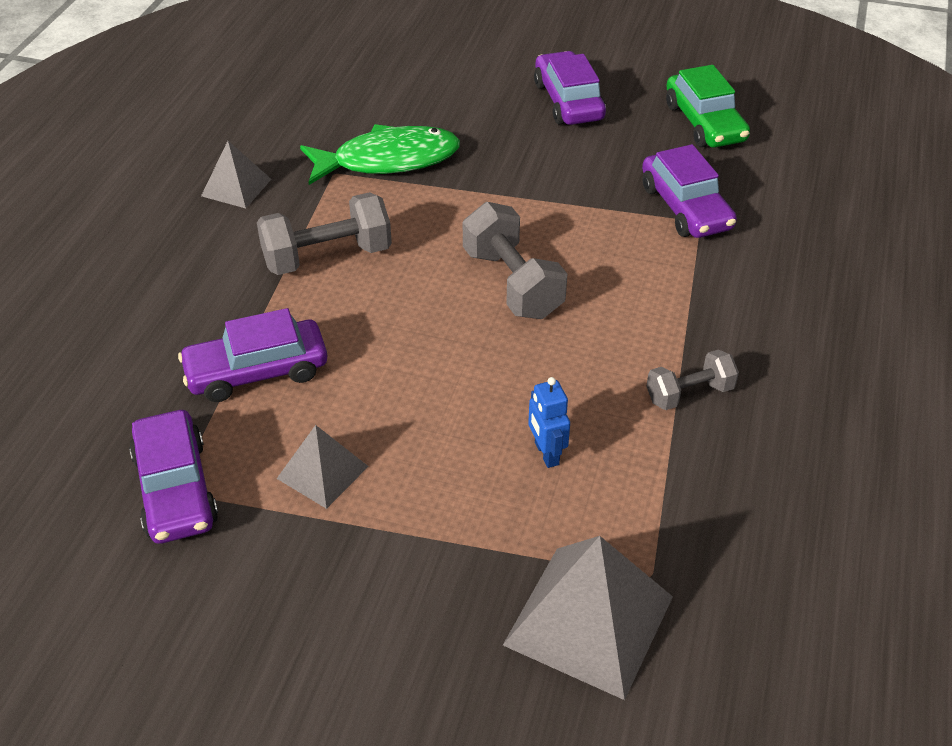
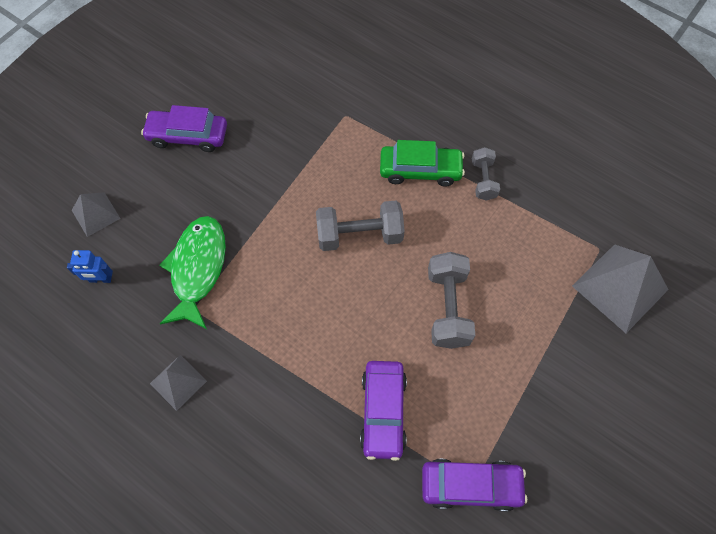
camera: 70 degrees left, 20 degrees up
(322, 472) = (483, 392): grey pyramid -> grey pyramid (96, 214)
(327, 257) = (286, 338): grey dumbbell -> grey dumbbell (447, 308)
(546, 453) = (504, 267): blue robot -> blue robot (100, 279)
(685, 207) = (329, 116): purple car -> none
(704, 123) = (252, 72): green car -> green car (420, 170)

